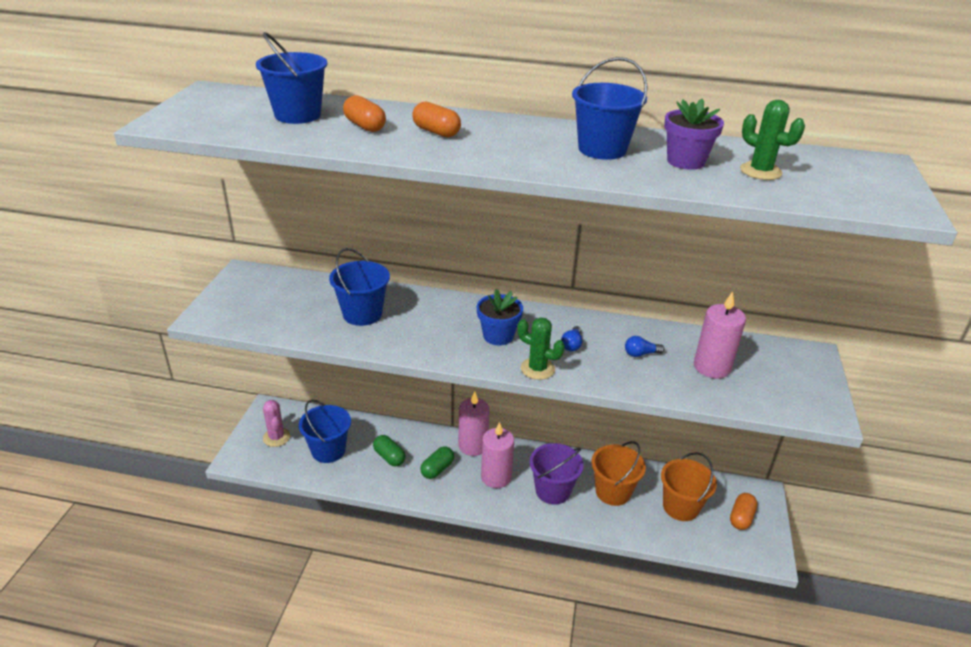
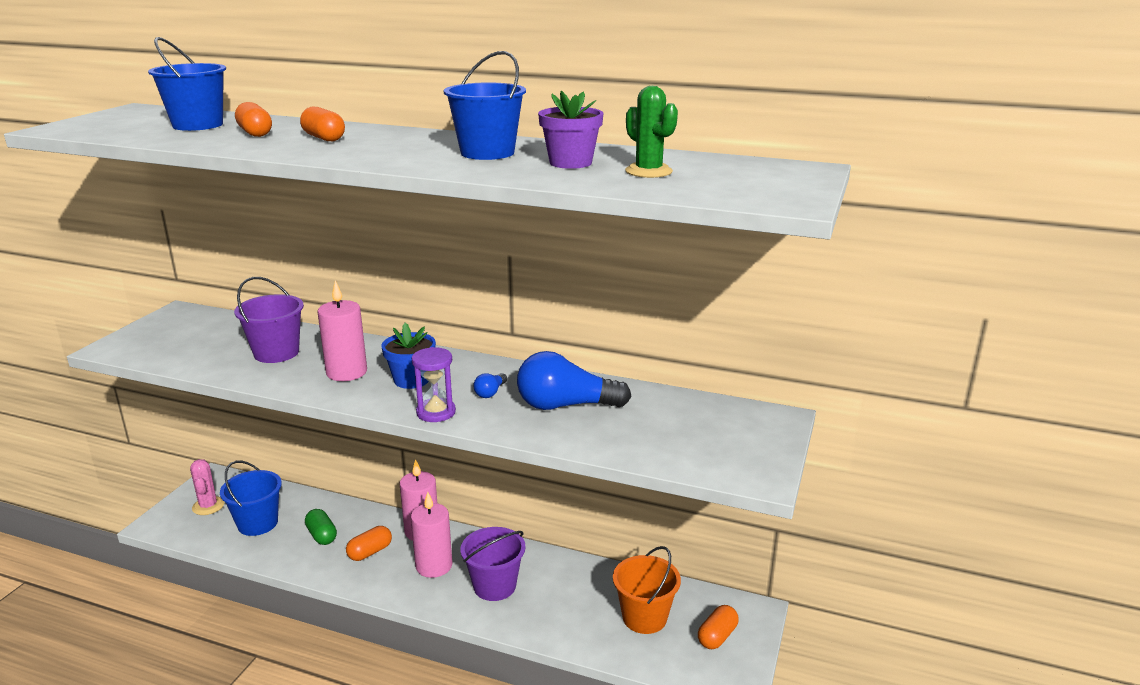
camera: 10 degrees right, 10 degrees down
(362, 314) = (276, 353): blue bucket -> purple bucket
(437, 469) = (370, 552): green capsule -> orange capsule
(537, 369) = (436, 412): green cactus -> purple hourglass
(613, 492) = (567, 593): orange bucket -> none
(640, 354) = (565, 405): blue light bulb -> blue light bulb, size x2.31
(712, 367) = (644, 423): pink candle -> pink candle (346, 372)

